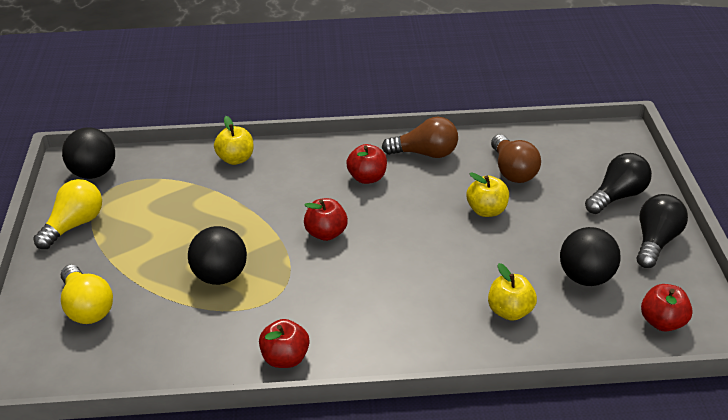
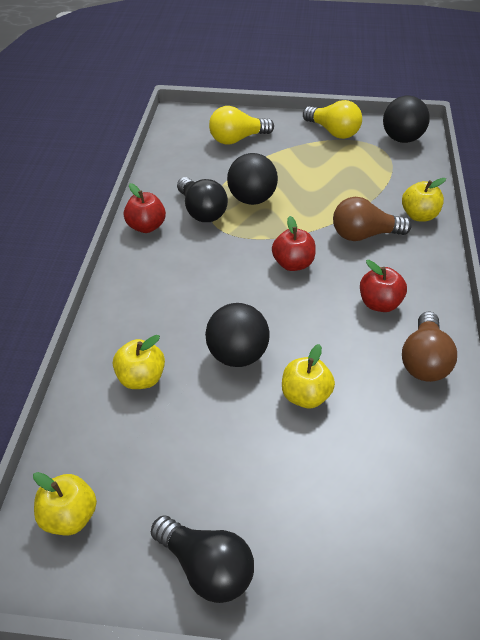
camera: 100 degrees right, 5 degrees up
(512, 171) = (381, 442): brown light bulb -> brown light bulb (364, 235)
(585, 277) = (166, 462): black ball -> black ball (237, 356)
(617, 196) = (311, 555): black light bulb -> black light bulb (201, 211)
(662, 322) = (69, 518): red apple -> yellow apple

